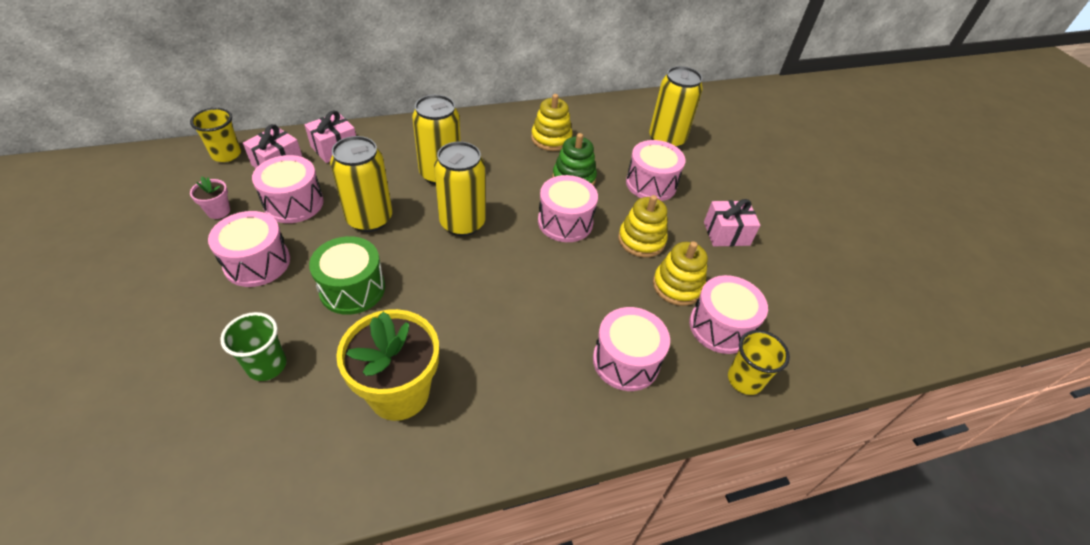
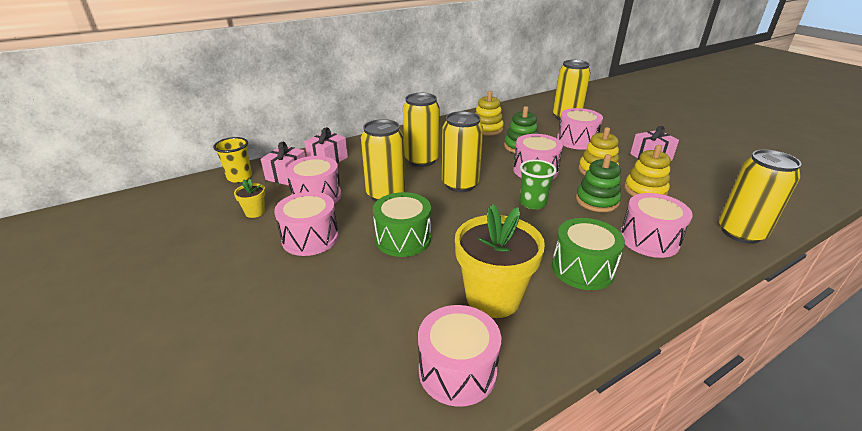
camera: 10 degrees left, 15 degrees down
(218, 211) = (255, 212): pink flower pot -> yellow flower pot
(267, 365) = (365, 304): green cup -> green cup (532, 203)
(520, 381) = (582, 269): none -> green drum
(606, 288) = (597, 201): none -> green stacking toy
(720, 327) = (695, 207): pink drum -> pink drum (457, 371)
(744, 380) = (740, 233): yellow cup -> yellow can

